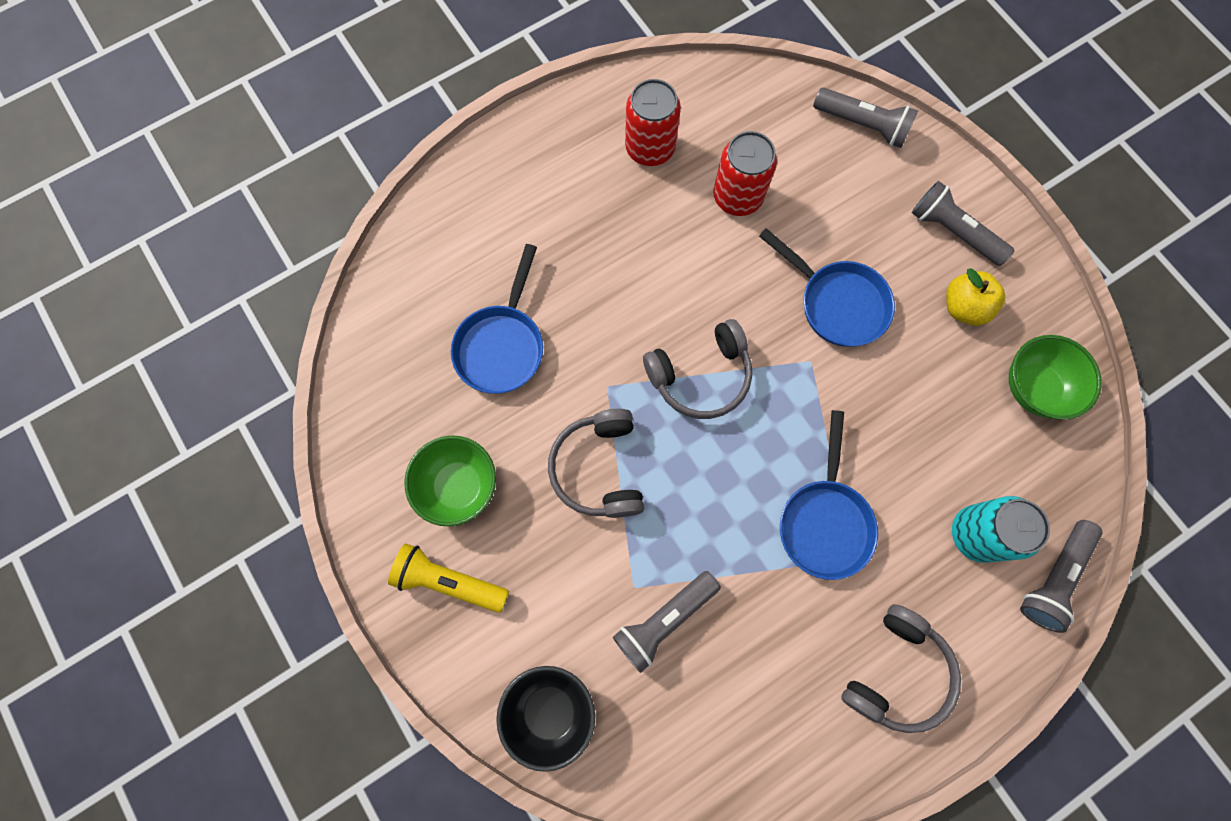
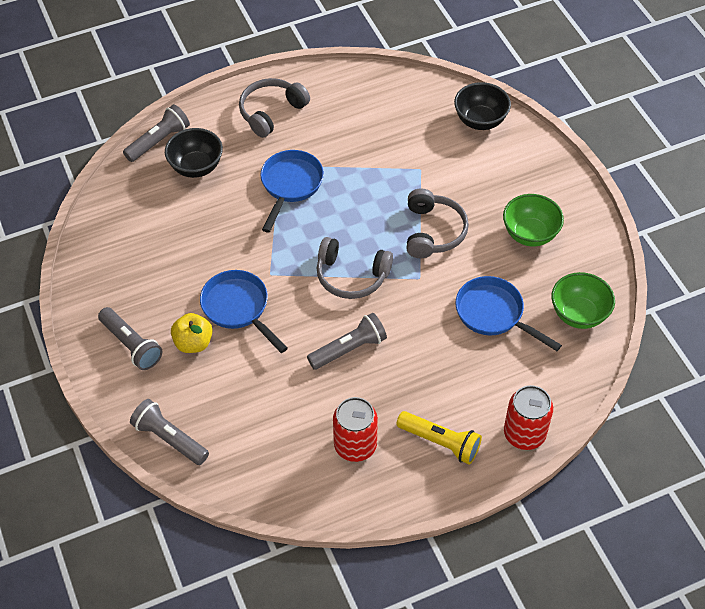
camera: 170 degrees left, 20 degrees down
(449, 581) = (538, 186): yellow flashlight -> yellow flashlight (440, 442)
(502, 345) = (494, 314): blue pan -> blue pan turned 75 degrees counterclockwise
(664, 620) = (404, 151): grey flashlight -> grey flashlight (349, 349)
(700, 376) = (351, 276): grey headphones -> grey headphones turned 150 degrees counterclockwise
(737, 197) = (292, 395): red can -> red can (524, 434)
(963, 307) = (147, 293): yellow apple -> yellow apple (193, 343)
(976, 534) = (196, 167): turquoise can -> black bowl
(1034, 387) = (121, 238): green bowl -> green bowl (578, 314)

